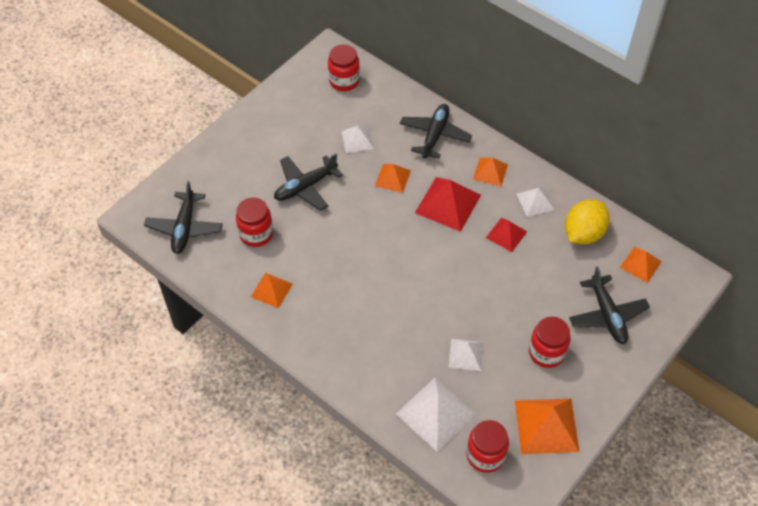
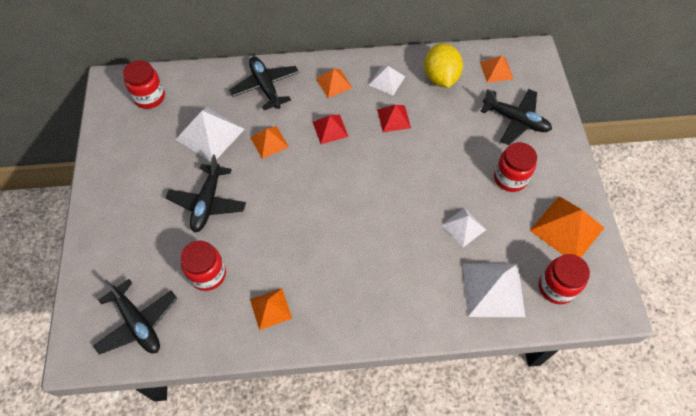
camera: 45 degrees left, 5 degrees up
(357, 140) = (210, 134): white pyramid -> white pyramid, size x1.69
(448, 203) = (330, 129): red pyramid -> red pyramid, size x0.59

